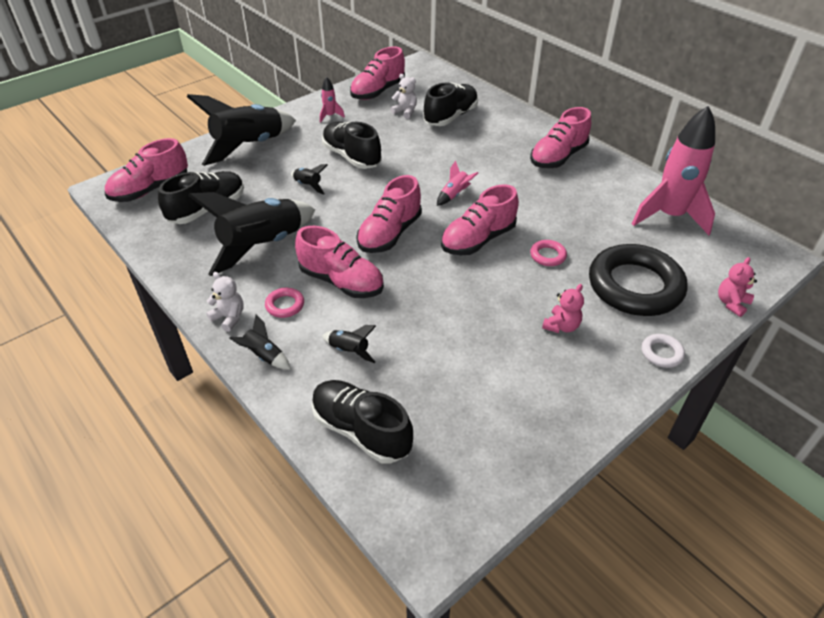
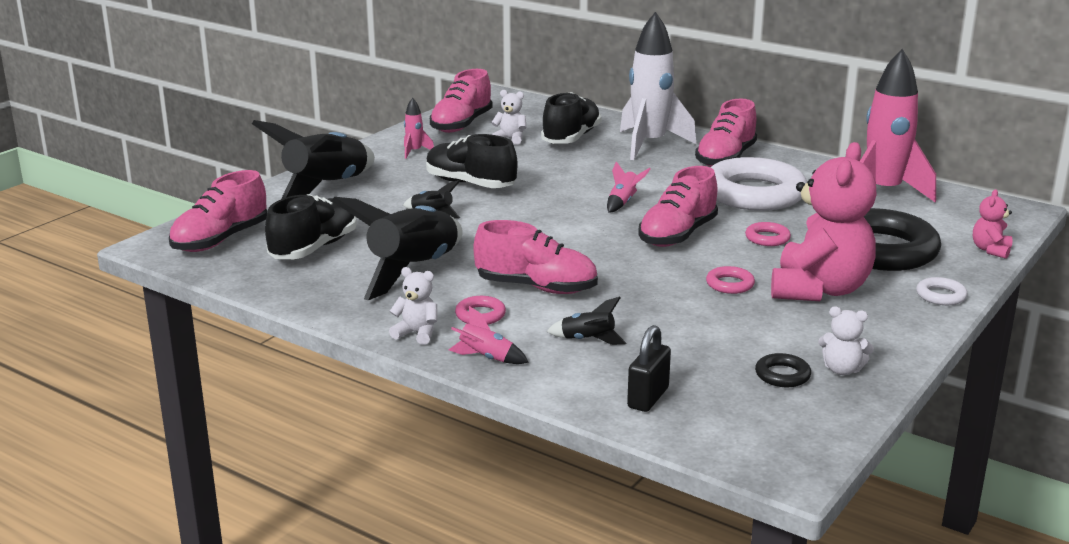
camera: 15 degrees left, 20 degrees down
(264, 356) = (486, 358): black rocket -> pink rocket
(361, 430) = (648, 398): black shoe -> black padlock
(390, 234) = (567, 242): pink shoe -> none
(481, 426) = (782, 375): none -> black ring
(491, 305) = (730, 284): none -> pink ring
(506, 132) = (649, 145): none -> white rocket
(534, 430) = (842, 370): none -> white teddy bear
(561, 201) = (754, 194): none -> white ring
(561, 326) = (819, 290): pink teddy bear -> pink teddy bear, size x2.31

